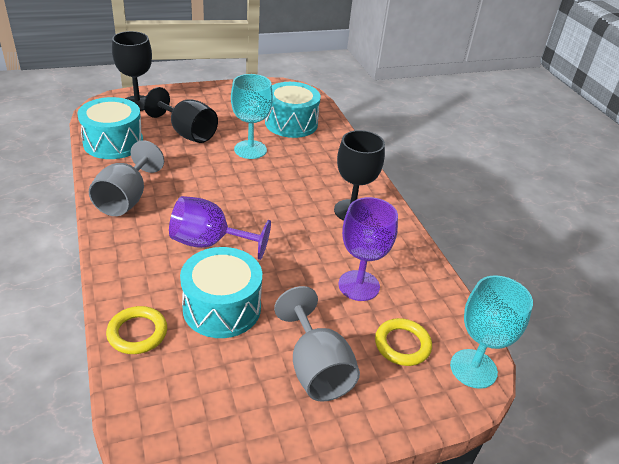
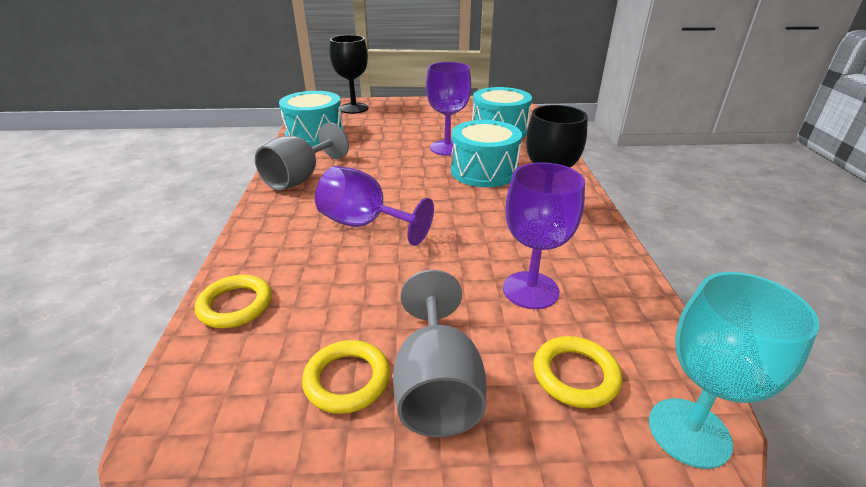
camera: 20 degrees right, 5 degrees down
(187, 133) = (389, 131): black goblet -> none
(222, 308) = (346, 292): turquoise drum -> turquoise drum (484, 171)
(250, 149) = (447, 148): turquoise goblet -> purple goblet
(253, 375) = (347, 380): none -> yellow ring

